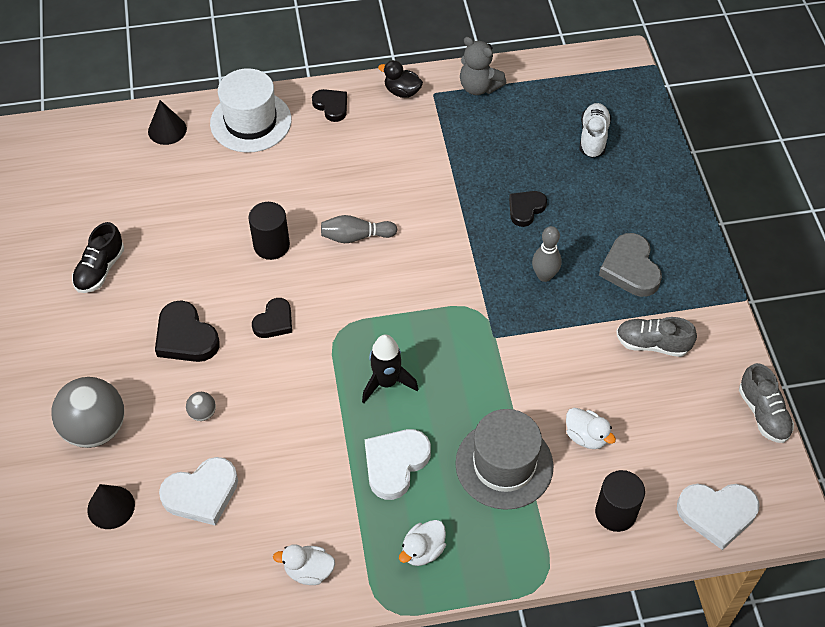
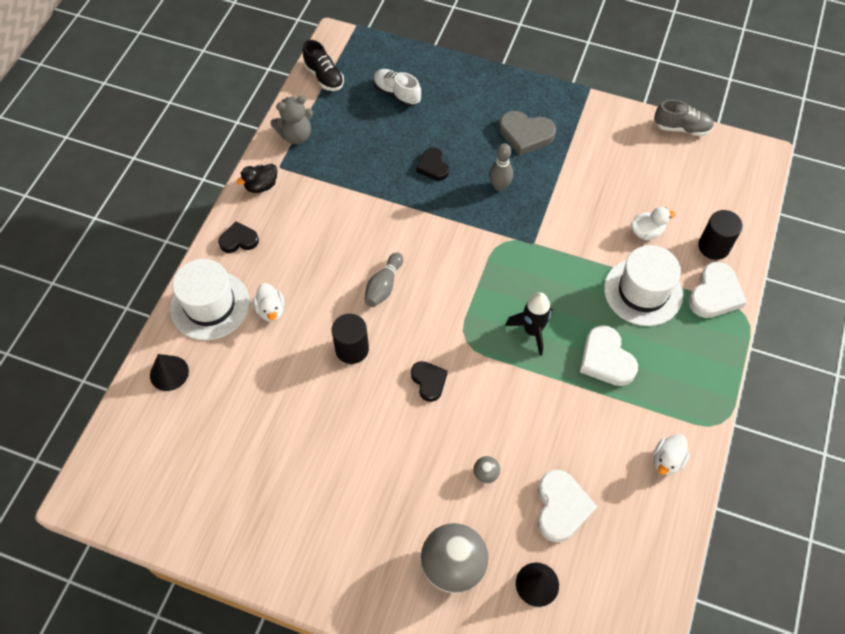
camera: 60 degrees left, 5 degrees up
(100, 269) = (288, 493): black shoe -> black shoe (324, 77)
(185, 337) = (403, 454): black heart -> none
(423, 550) = (686, 376): white duck -> white duck (271, 310)
(504, 464) = (643, 291): grey hat -> white hat
(652, 344) = (594, 156): grey shoe -> none
(717, 514) = (742, 193): white heart -> white heart (715, 294)

